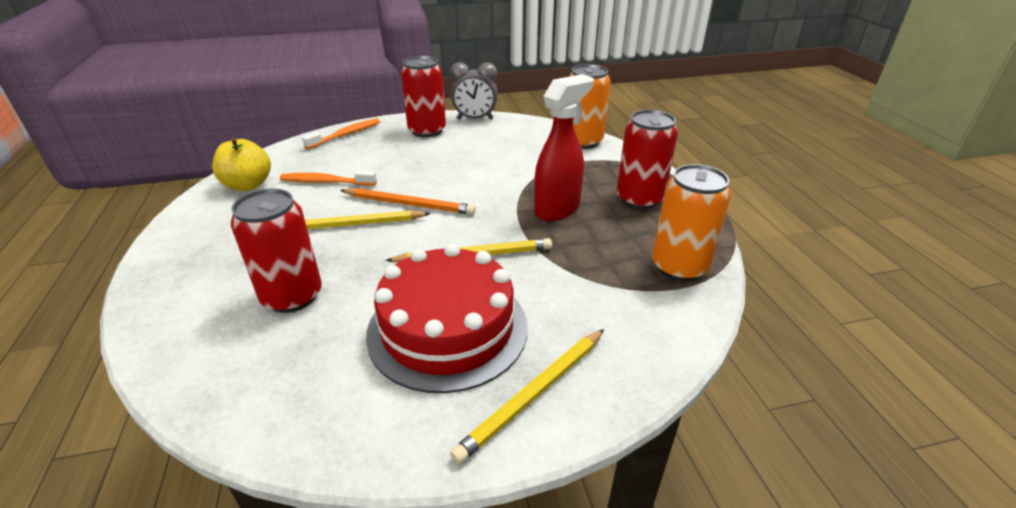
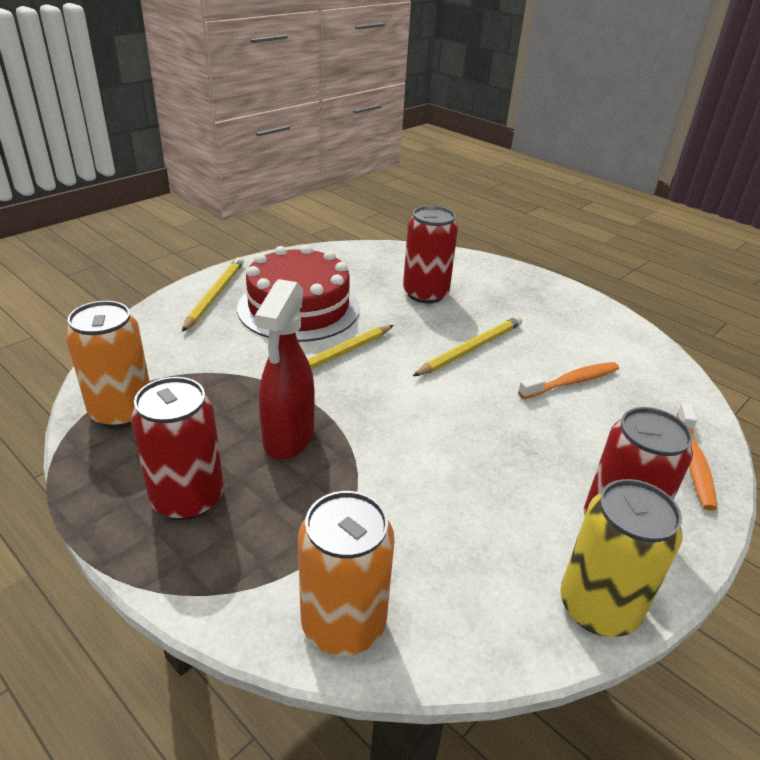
camera: 145 degrees right, 0 degrees up
(248, 185) = (628, 352): yellow apple -> none
(409, 204) = (452, 387): orange pencil -> none
(475, 119) = (598, 607): grey clock -> yellow can

